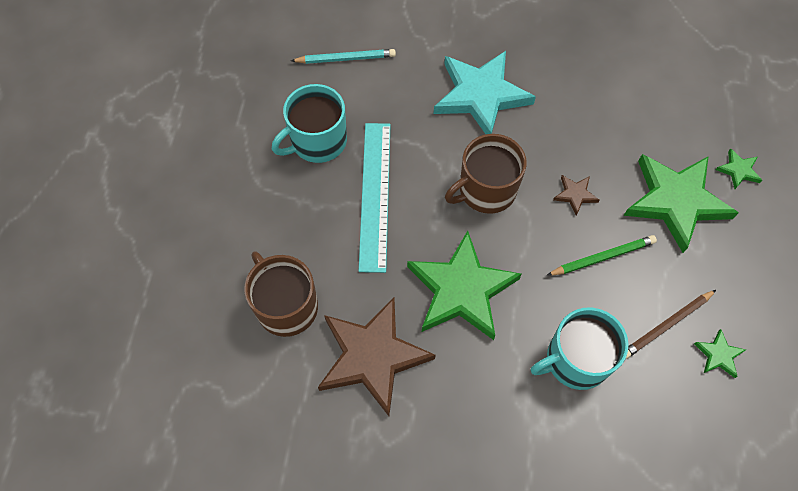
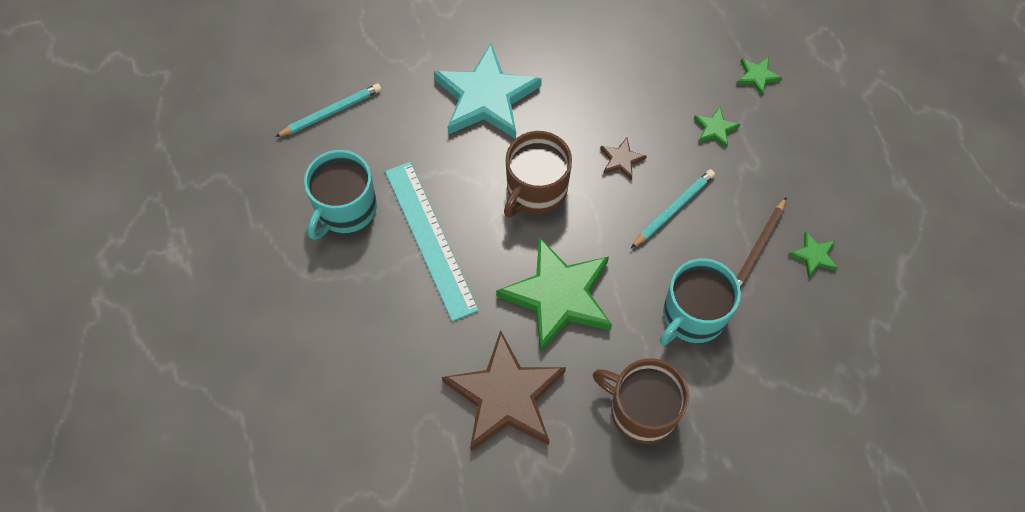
camera: 25 degrees left, 0 degrees up
(286, 306) = (397, 385): brown mug -> brown mug (641, 411)
(602, 257) = (673, 209): green pencil -> turquoise pencil
(676, 201) = (715, 129): green star -> green star, size x0.42

